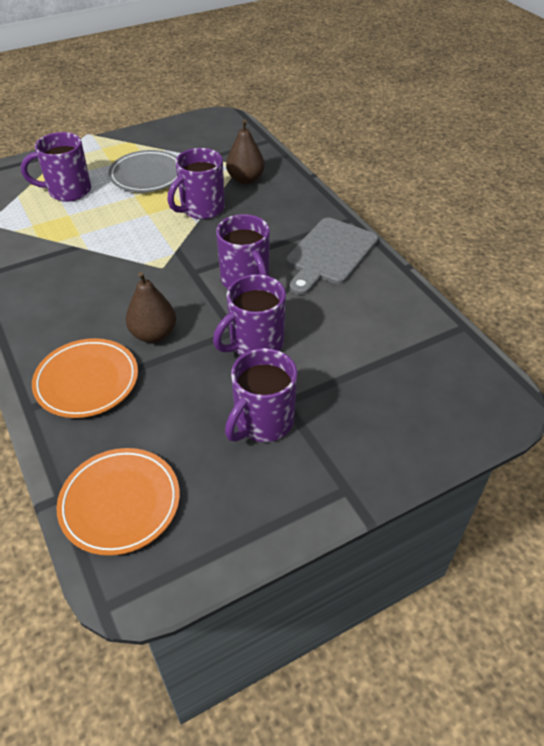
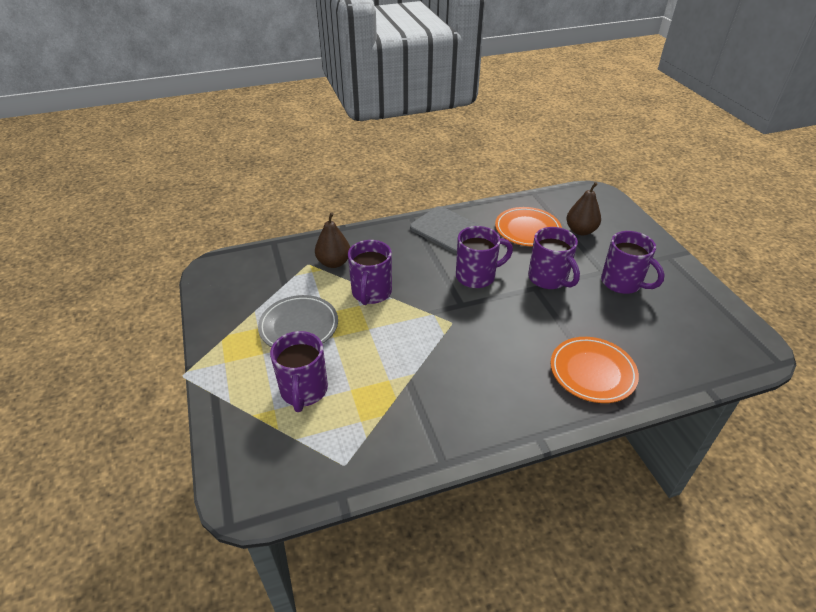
camera: 80 degrees left, 5 degrees down
(120, 503) = (703, 354): orange plate -> orange plate (527, 230)
(153, 334) = (537, 331): brown pear -> brown pear (580, 231)
(201, 209) = (371, 293): purple mug -> purple mug turned 45 degrees clockwise

